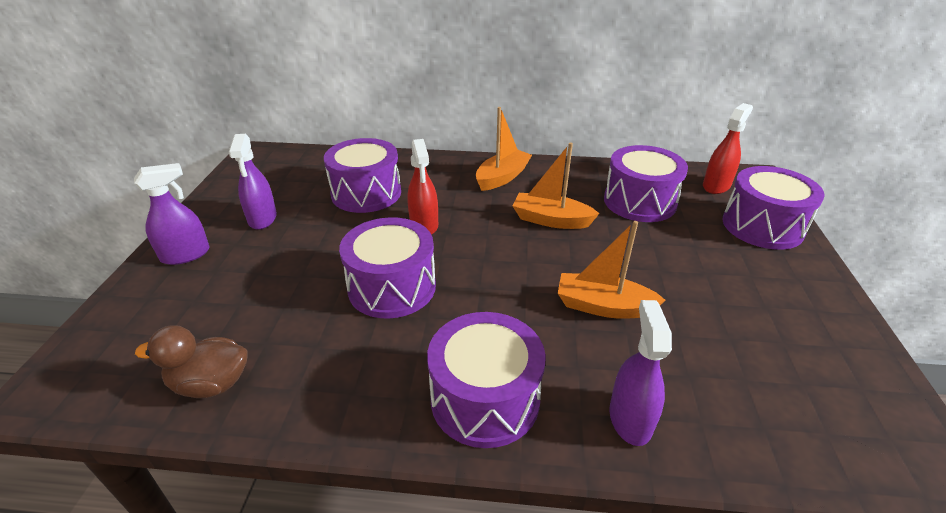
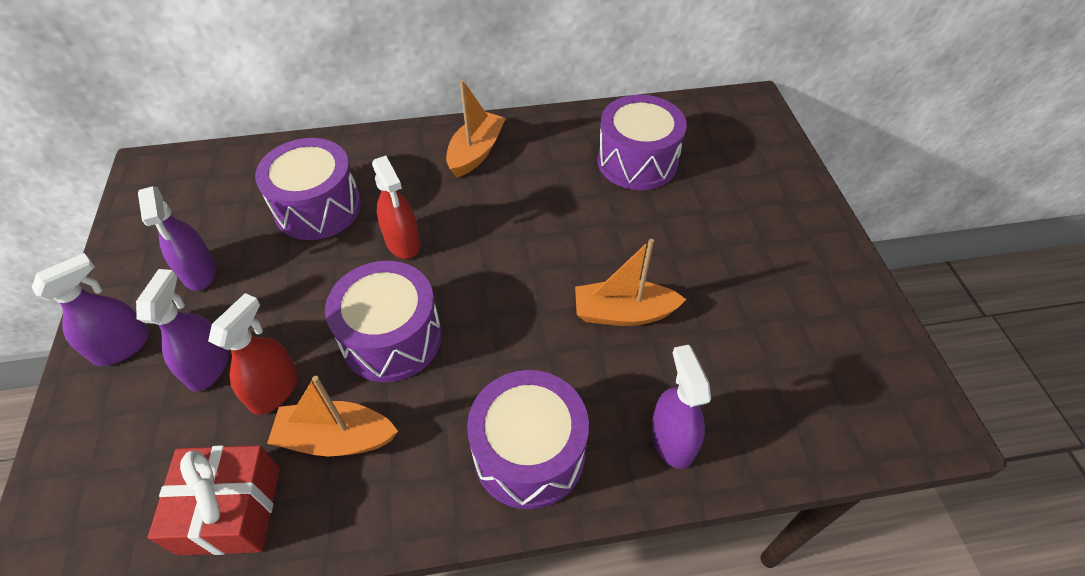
camera: 15 degrees left, 15 degrees up
(211, 384) = (230, 510): brown duck -> red gift
(241, 279) = (208, 366): none -> purple spray bottle
(551, 220) = (546, 207): orange boat -> orange boat (336, 438)
(716, 186) = (714, 123): red spray bottle -> red spray bottle (274, 390)
(762, 226) = (767, 172): purple drum -> none

